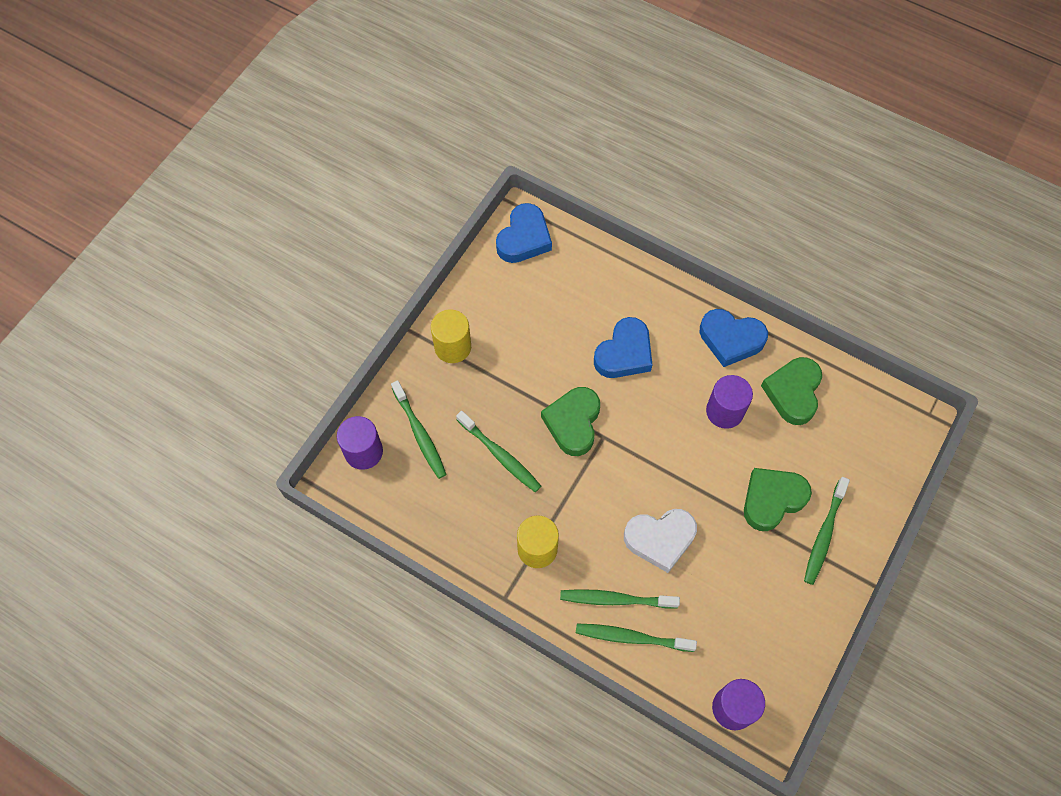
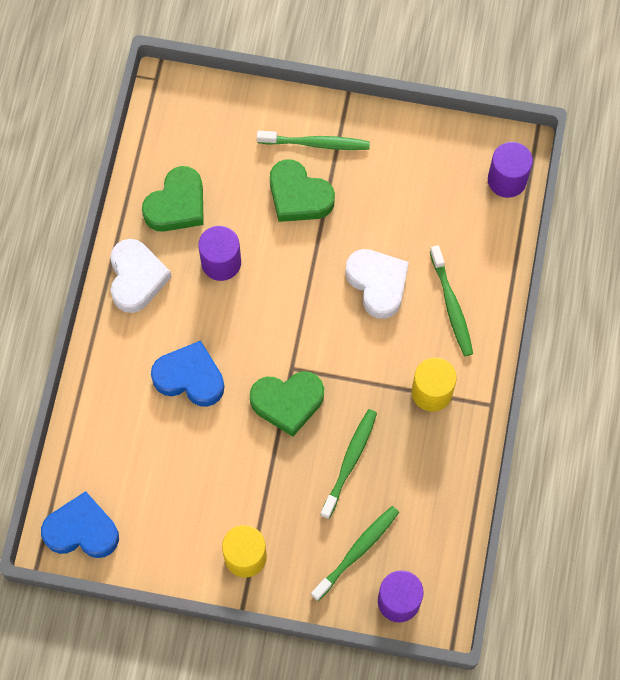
camera: 110 degrees left, 5 degrees up
(631, 637) = (480, 281): green toothbrush -> none
(731, 339) = (136, 278): blue heart -> white heart
(793, 392) = (177, 205): green heart -> green heart turned 45 degrees counterclockwise

